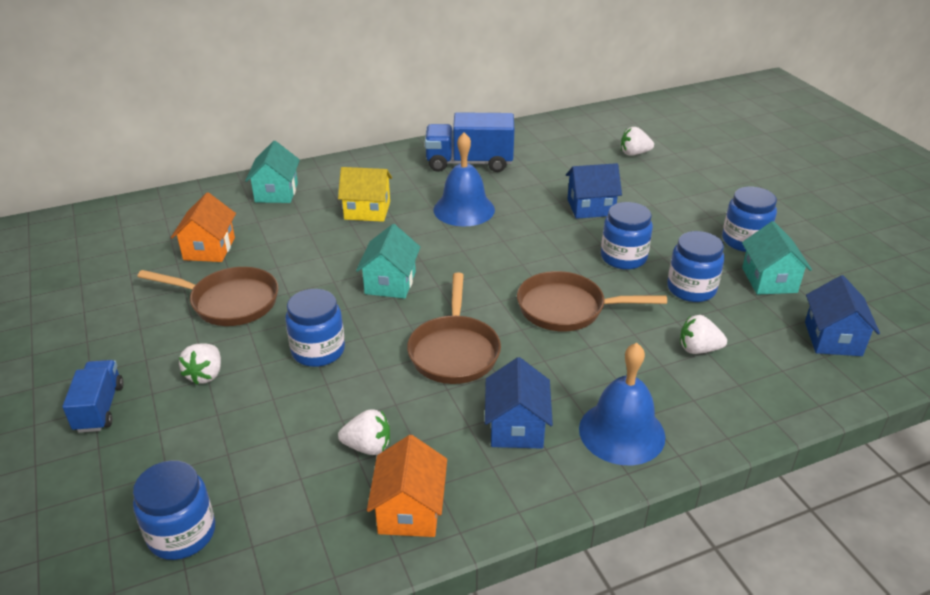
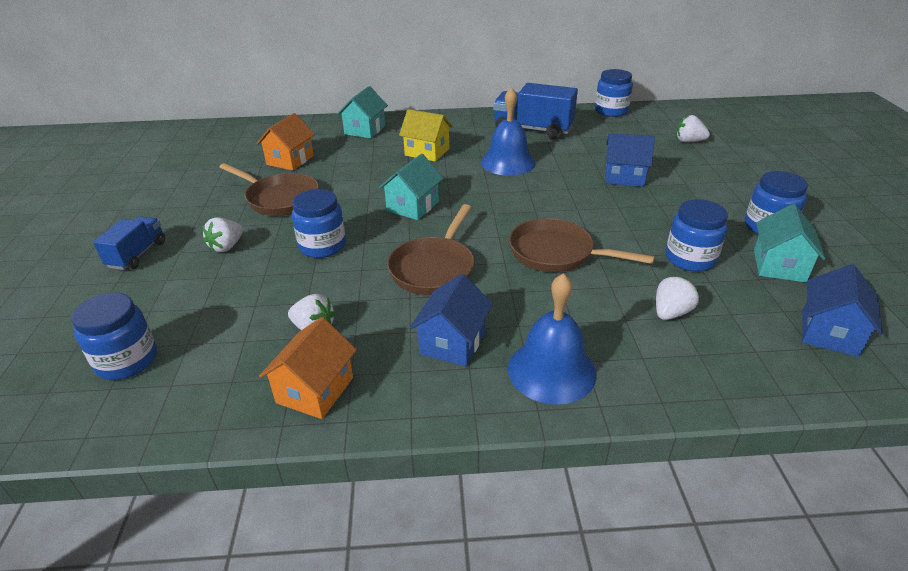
camera: 20 degrees right, 0 degrees up
(623, 257) = (634, 221): blue jar -> blue jar (611, 111)
(698, 349) = (670, 313): white strawberry -> white strawberry turned 105 degrees clockwise

